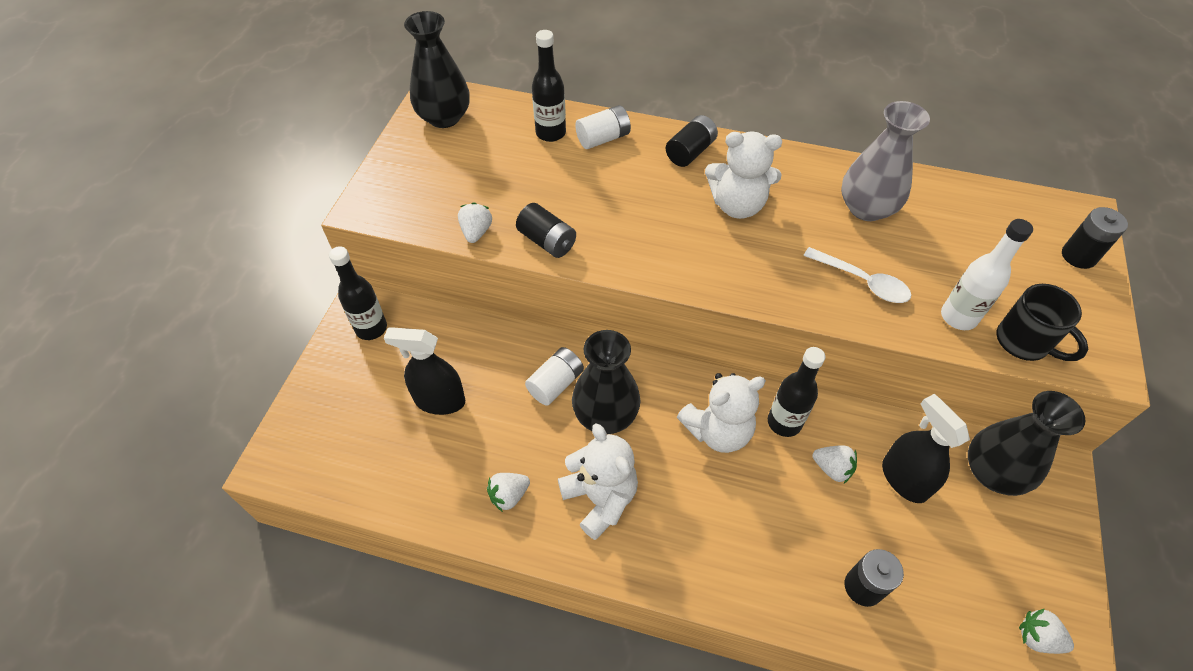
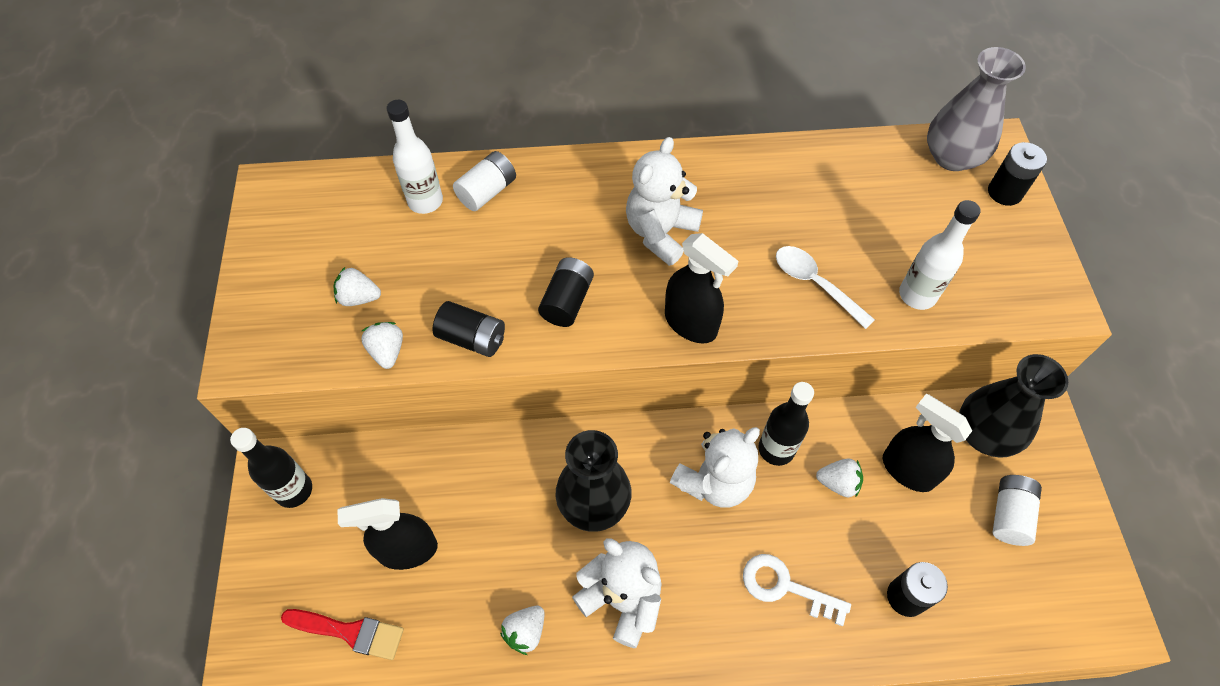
camera: 20 degrees left, 5 degrees up
(370, 446) = (350, 632): none -> red brush
(444, 117) = (292, 215): black vase -> none
(550, 133) = (425, 201): black bottle -> white bottle
(555, 384) = (528, 486): white battery -> white battery (1009, 515)
(690, 152) = (588, 182): black battery -> black battery (567, 301)
(736, 281) = (691, 324): none -> black spray bottle
(737, 205) = (660, 232): white teddy bear -> white teddy bear turned 135 degrees clockwise
(750, 538) = (785, 587): none -> white key
(862, 281) = (815, 284): white spoon -> white spoon turned 150 degrees counterclockwise
(866, 208) = (791, 197): grey vase -> grey vase (952, 157)
(1024, 342) = (984, 304): black mug -> none
(1037, 637) = (1071, 587): white strawberry -> white strawberry (359, 297)

